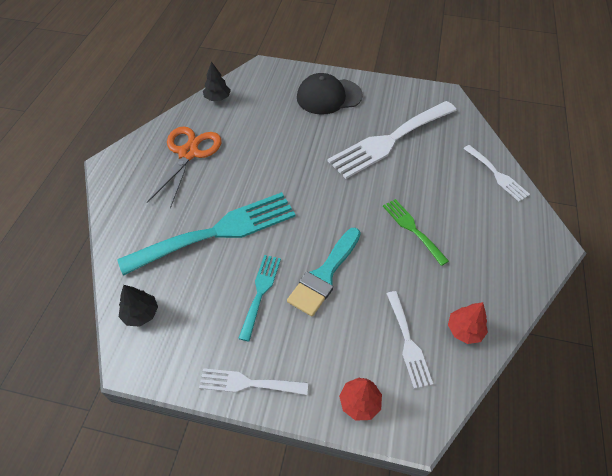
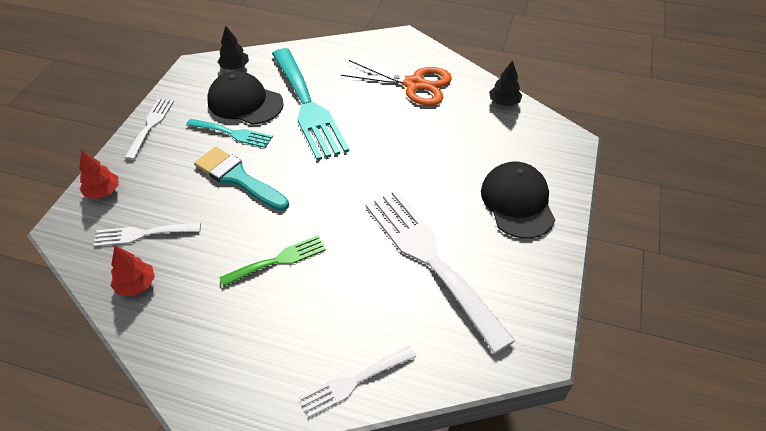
camera: 95 degrees right, 5 degrees down
(209, 290) = (245, 102): none -> black cap

